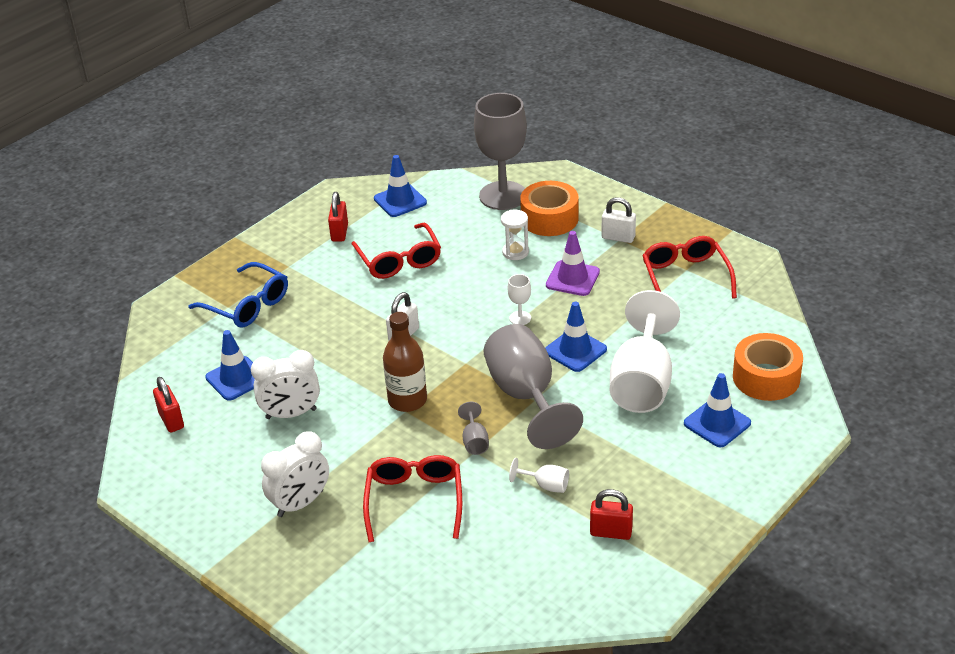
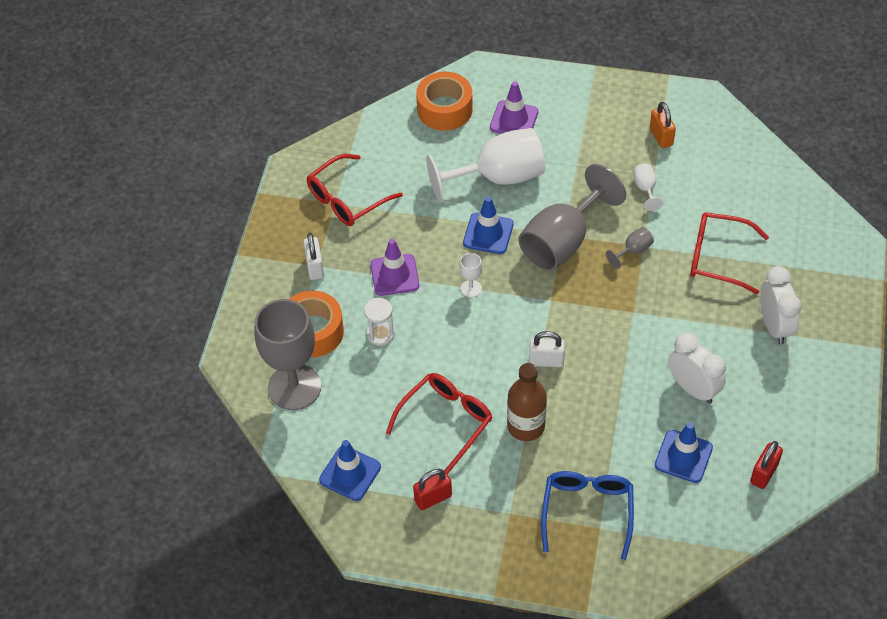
camera: 120 degrees left, 15 degrees up
(300, 503) = (774, 326): white clock -> white clock turned 60 degrees clockwise
(407, 400) = (621, 316): brown bottle -> brown bottle (526, 426)
(414, 501) = (717, 257): red glasses -> red glasses turned 45 degrees clockwise
(611, 532) = (661, 137): red padlock -> orange padlock
(717, 423) = (514, 119): blue traffic cone -> purple traffic cone

